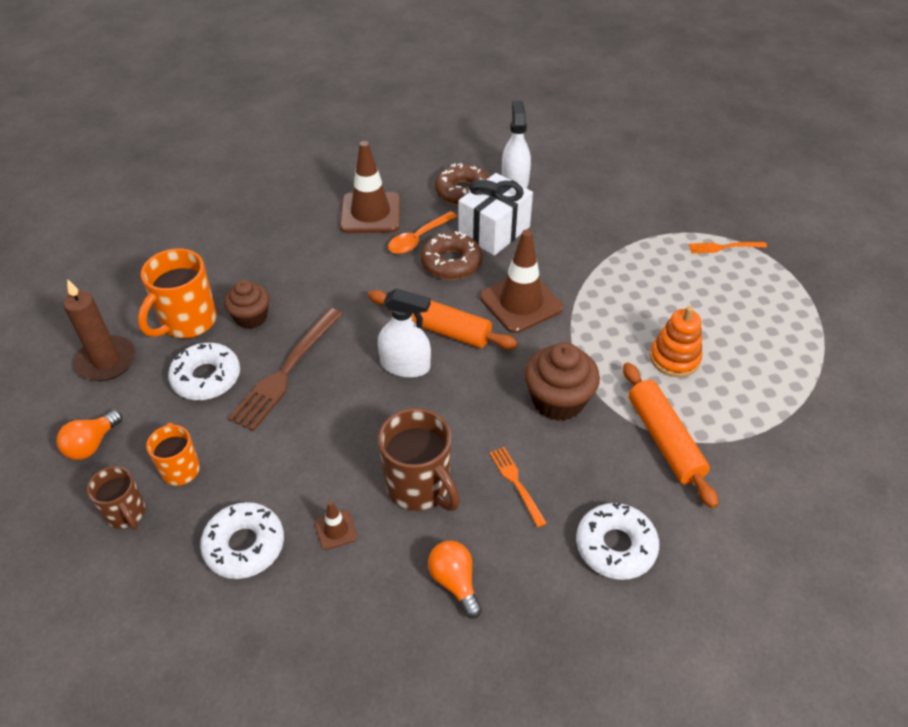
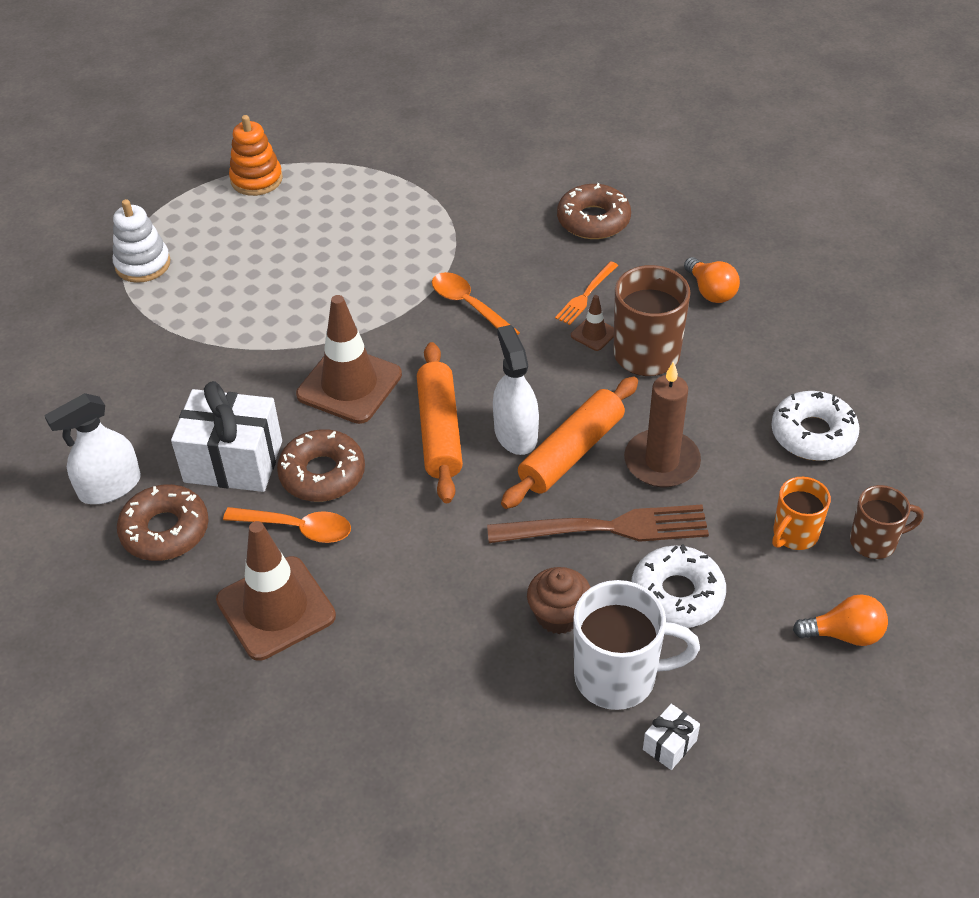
camera: 120 degrees left, 0 degrees up
(106, 361) = (743, 716): brown candle -> brown candle (661, 462)
(126, 514) = (875, 541): brown mug -> brown mug turned 60 degrees clockwise
(129, 321) = (669, 745): none -> white gift
(188, 322) = (618, 676): orange mug -> white mug
(336, 530) = (739, 383): brown traffic cone -> brown traffic cone (594, 334)
(455, 582) = (710, 291): orange light bulb -> orange light bulb turned 60 degrees counterclockwise
(558, 401) = (468, 305): brown cupcake -> orange spoon
(615, 546) = (593, 220): white donut -> brown donut
(664, 440) = (459, 227): orange rolling pin -> orange rolling pin (571, 452)
(674, 358) = (349, 250): orange stacking toy -> orange stacking toy (256, 179)
(723, 247) = (143, 264): orange fork -> white stacking toy

